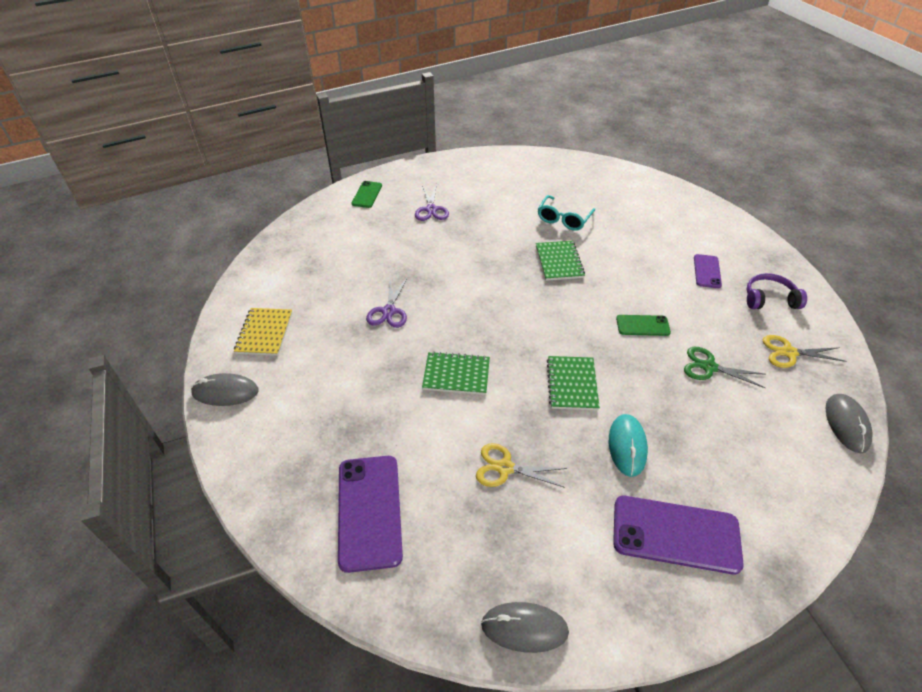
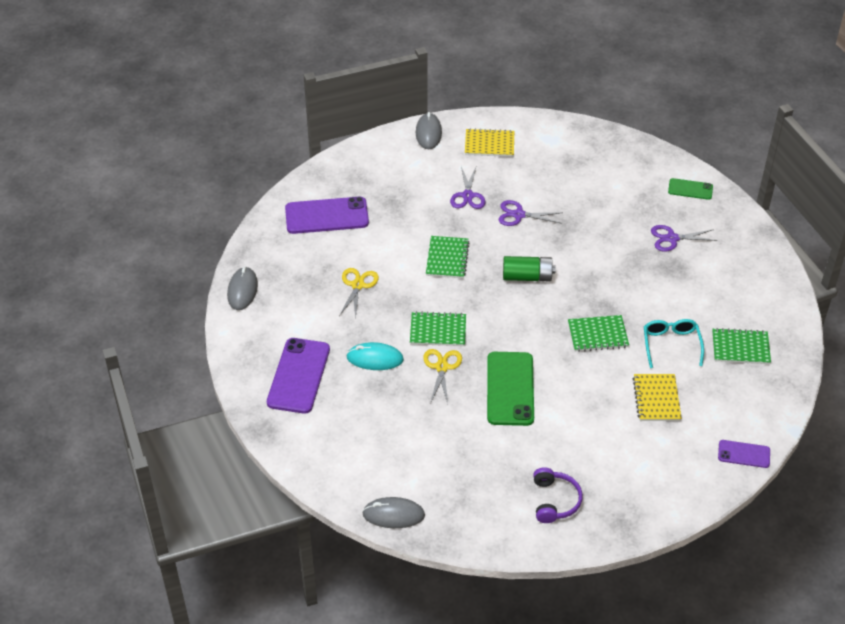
camera: 90 degrees right, 0 degrees up
(351, 354) = (467, 195): none -> purple scissors
(484, 307) = (527, 277): none -> green battery
(561, 183) = (740, 348): none -> green notebook
(563, 219) = (671, 344): turquoise glasses -> turquoise glasses turned 60 degrees clockwise
(629, 231) = (656, 399): none -> yellow notebook
(642, 325) = (510, 389): green phone -> green phone, size x1.85
(707, 271) = (595, 456): purple phone -> purple phone (744, 454)
(709, 367) = (459, 429): green scissors -> none
(789, 352) = (479, 496): yellow scissors -> yellow scissors (442, 367)

